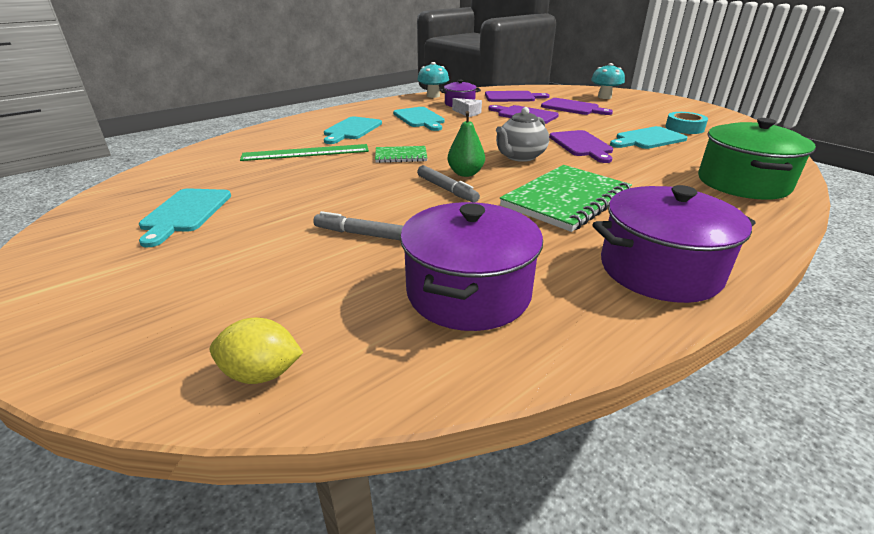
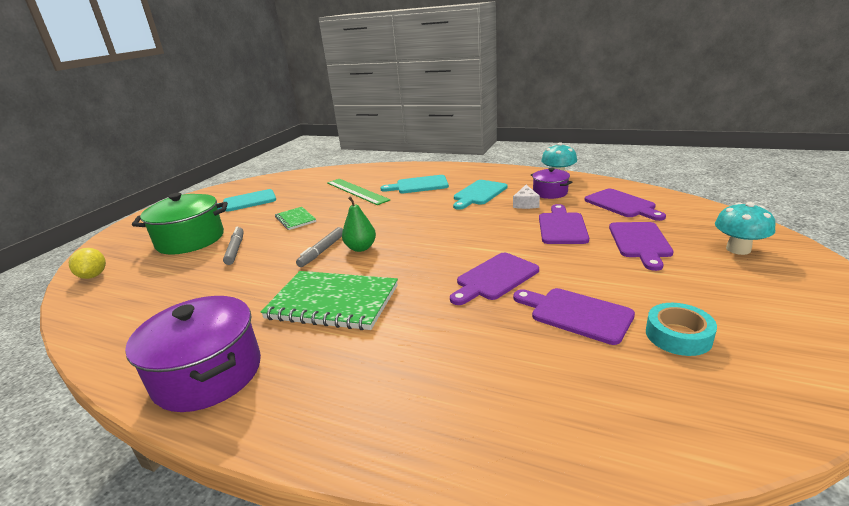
camera: 65 degrees right, 5 degrees down
(401, 156) = (378, 217): green notebook -> green notebook (295, 219)
(468, 292) = (166, 303): purple pot -> none
(519, 156) = (423, 257): grey teapot -> none
(648, 139) = (576, 314): turquoise cutting board -> purple cutting board
(742, 183) = (470, 412): green pot -> green pot (190, 240)

